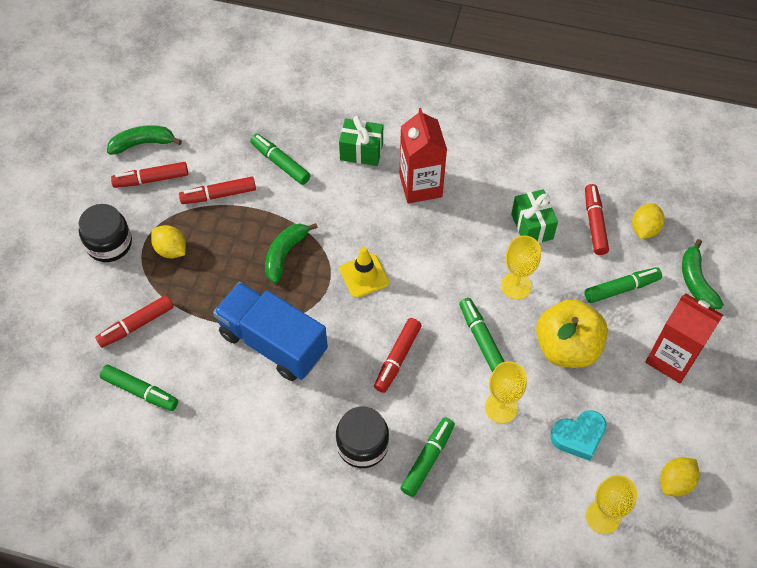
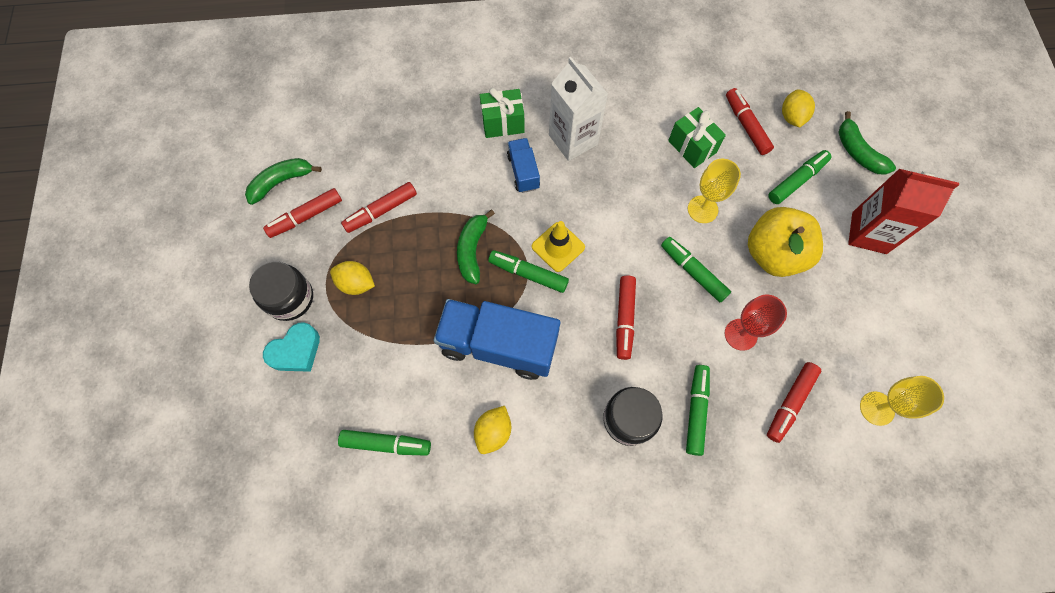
camera: 20 degrees left, 10 degrees up
(136, 325) = (353, 375): red marker -> red marker (790, 403)
(280, 163) = (429, 159): green marker -> green marker (528, 274)
(361, 200) = (523, 172): none -> blue truck
(420, 186) = (573, 140): red carton -> white carton
(501, 408) = (740, 334): yellow goblet -> red goblet
(578, 436) = (821, 337): turquoise heart -> turquoise heart (296, 351)
(675, 482) = (924, 350): yellow lemon -> yellow lemon (493, 432)

